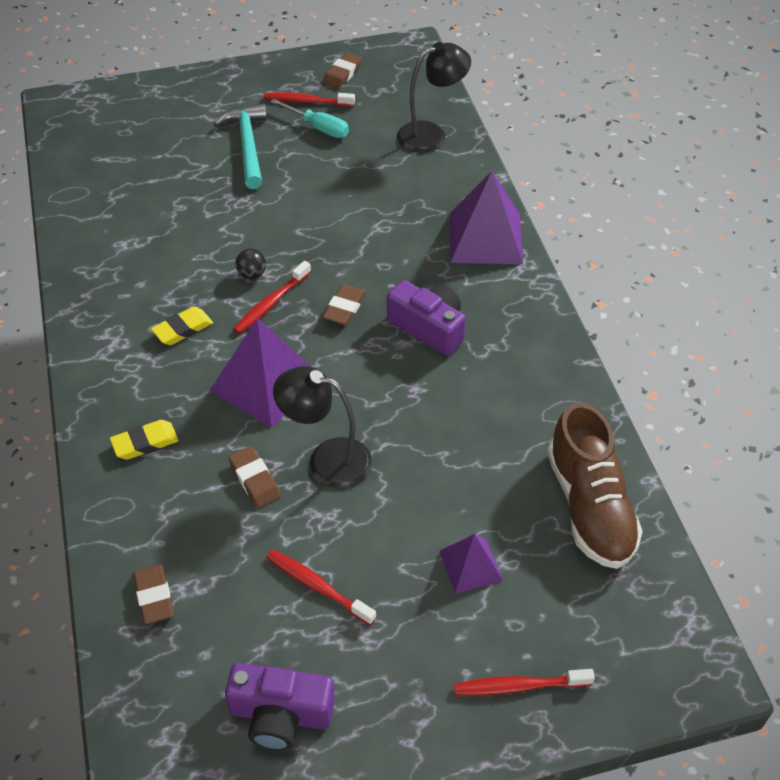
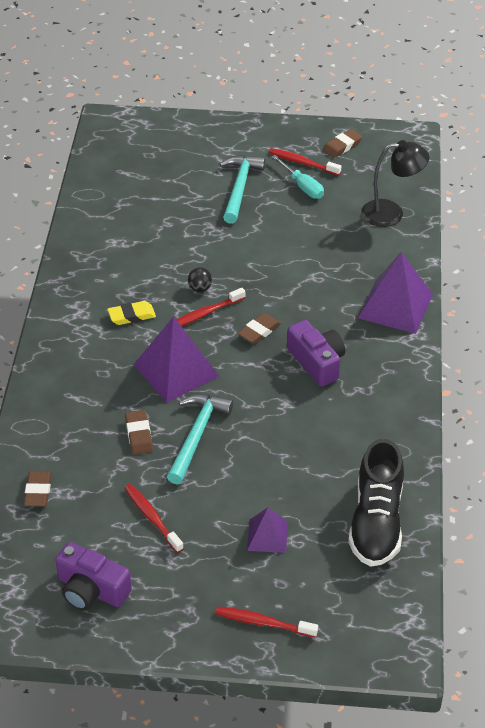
camera: 20 degrees right, 5 degrees down
(145, 443) = (72, 388): yellow eraser -> none
(327, 459) = (197, 435): black lamp -> turquoise hammer
(590, 506) = (376, 522): brown shoe -> black shoe

